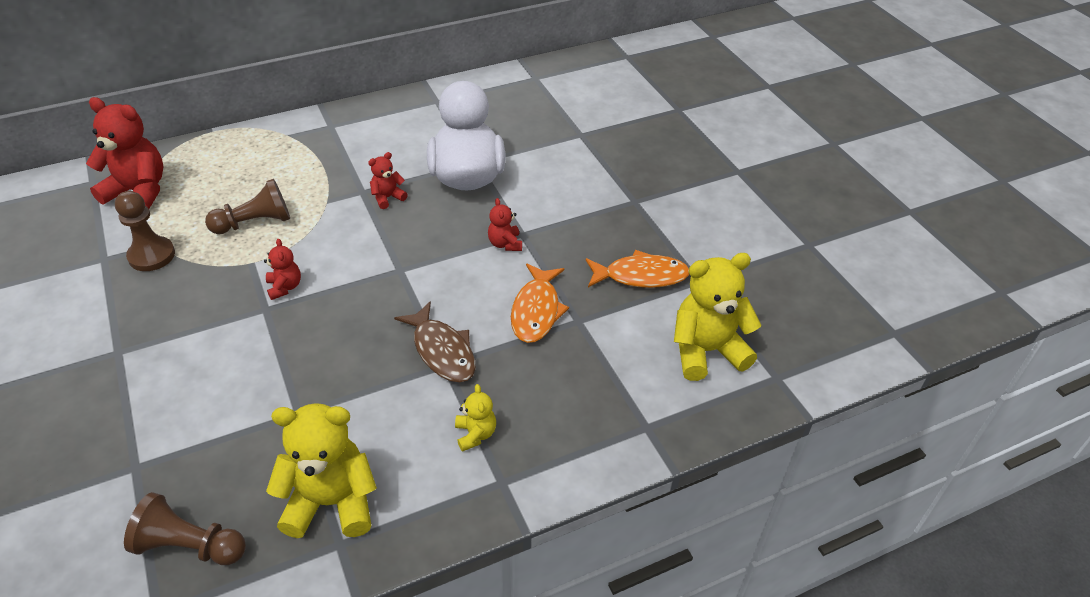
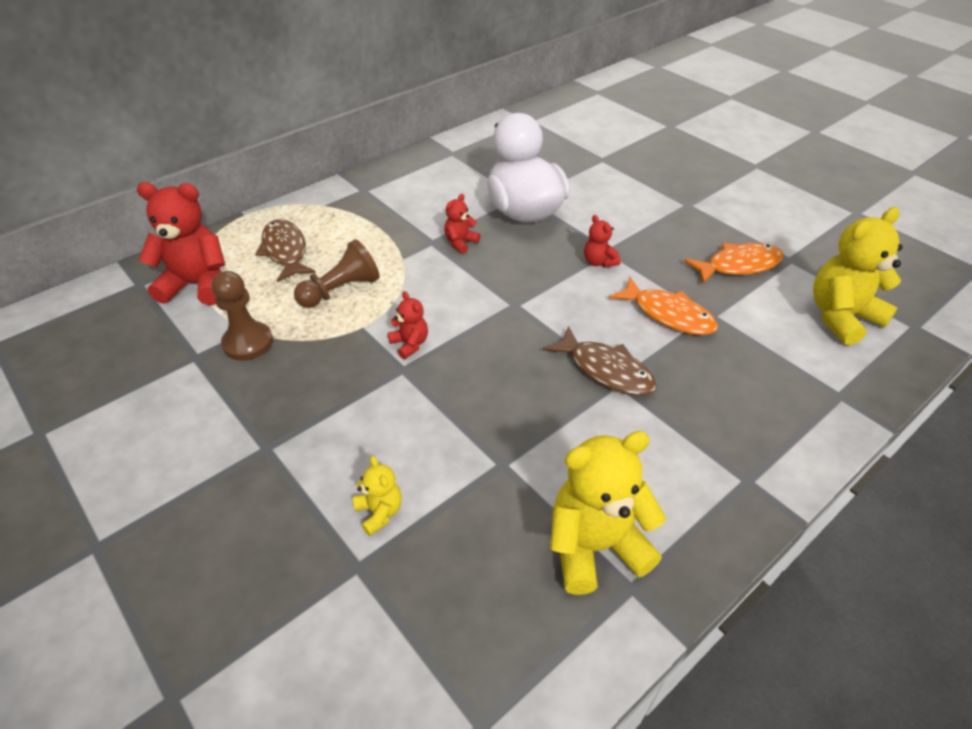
camera: 15 degrees left, 0 degrees up
(190, 546) = (472, 636): brown pawn -> none
(228, 174) = (285, 251): none -> brown fish
(475, 434) = (691, 441): yellow teddy bear -> yellow teddy bear (379, 512)
(536, 311) = (668, 315): orange fish -> orange fish turned 45 degrees counterclockwise

